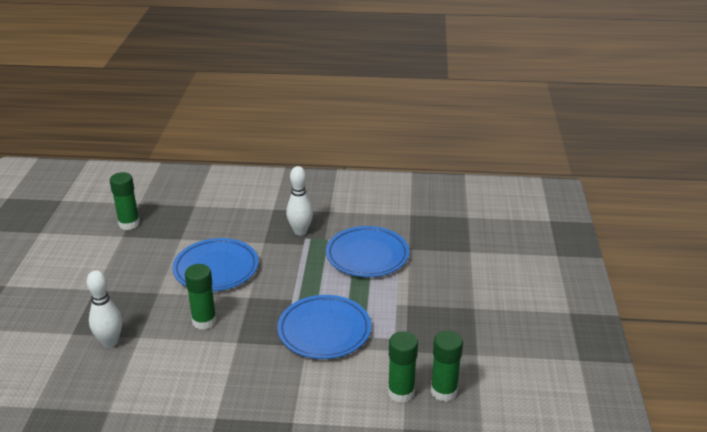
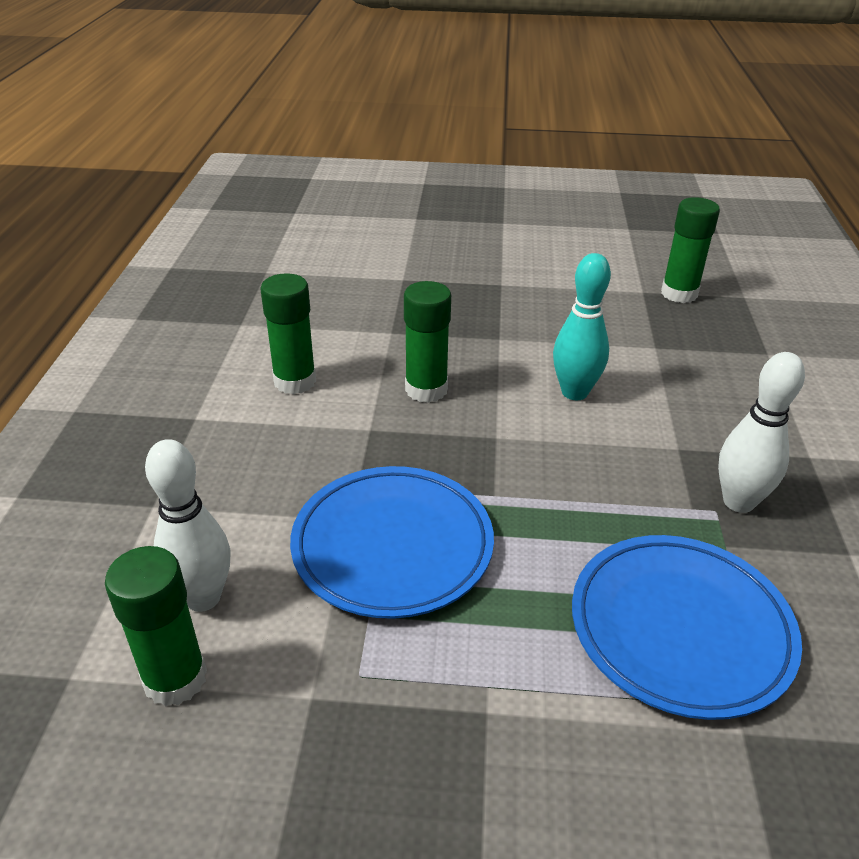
camera: 90 degrees right, 5 degrees up
(110, 342) = (381, 309): white bowling pin -> white bowling pin (203, 598)
(216, 269) = (574, 392): blue plate -> turquoise bowling pin
(444, 391) = (152, 773): green glue stick -> green glue stick (295, 381)

